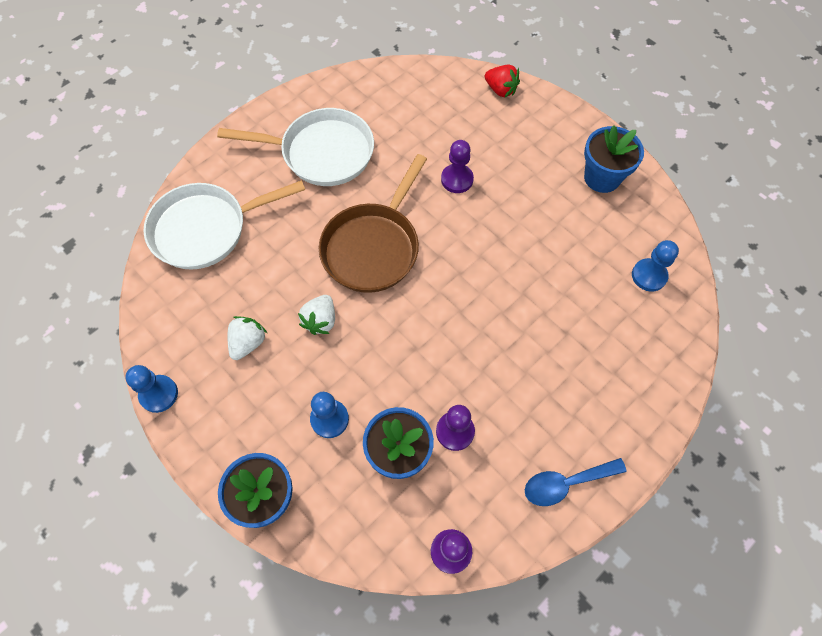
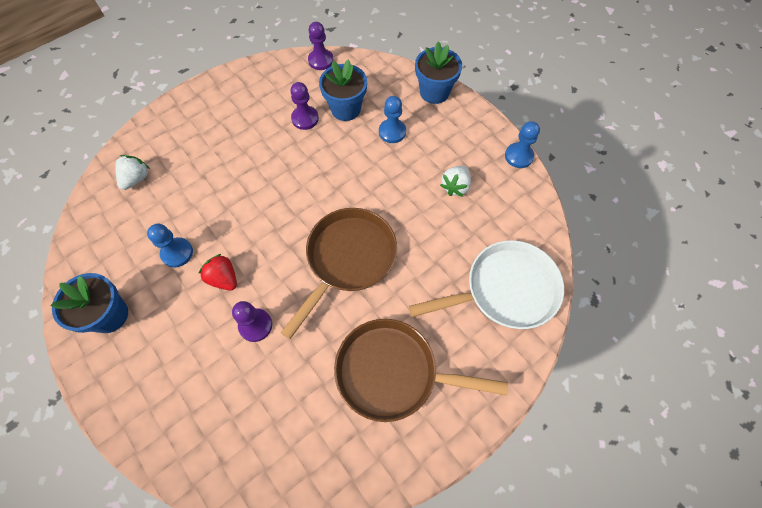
camera: 175 degrees left, 0 degrees up
(320, 320) = (397, 199): white strawberry -> white strawberry (136, 179)
(322, 153) = (393, 372): white pan -> brown pan
(500, 90) = (173, 449): red strawberry -> red strawberry (223, 278)
(566, 483) = (239, 86): blue spoon -> none
(649, 276) = (115, 214): blue pawn -> blue pawn (177, 253)

